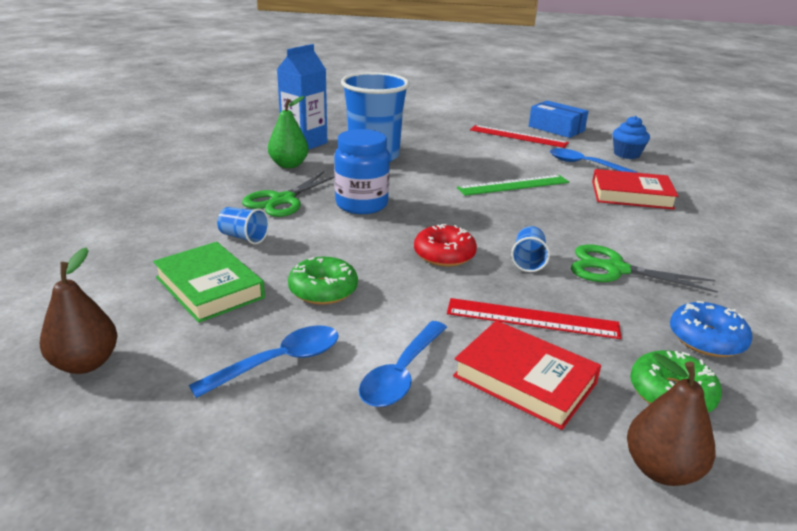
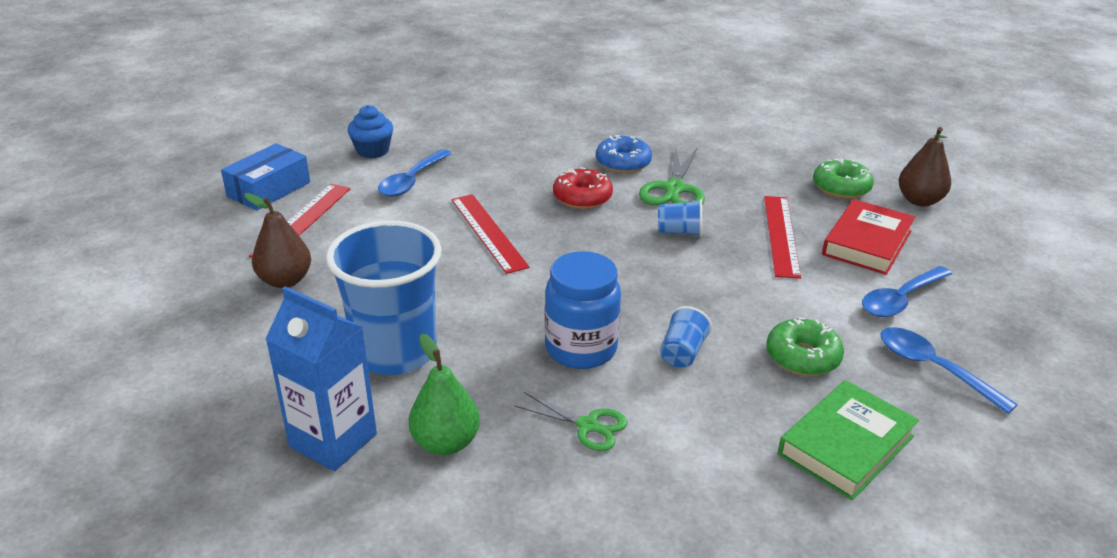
camera: 95 degrees left, 5 degrees up
(85, 363) = (1029, 502): brown pear -> brown pear (285, 280)
(244, 237) = (716, 443): blue cup -> blue cup (682, 353)
(283, 200) = (587, 425): green scissors -> green scissors, size x0.65
(402, 374) = (900, 299): blue spoon -> blue spoon turned 120 degrees clockwise
(444, 255) = (689, 281): red donut -> red donut (582, 197)
(513, 185) = (488, 232): green ruler -> red ruler
(631, 195) = (500, 162): red book -> none
(706, 339) = (764, 165): blue donut -> blue donut (623, 163)

